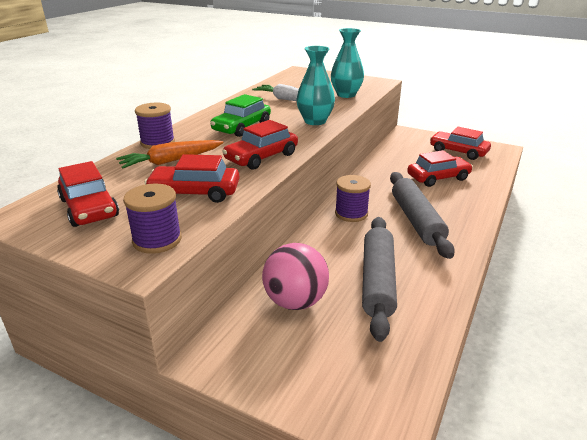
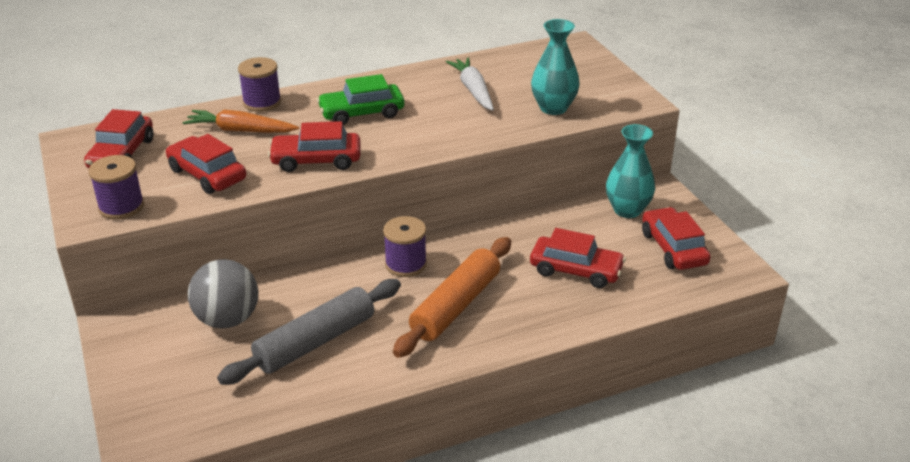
camera: 40 degrees right, 5 degrees up
(295, 301) = (227, 319): pink ball -> grey ball
(315, 121) = (444, 135): turquoise vase -> turquoise vase (627, 210)
(416, 220) = (455, 306): grey rolling pin -> orange rolling pin

